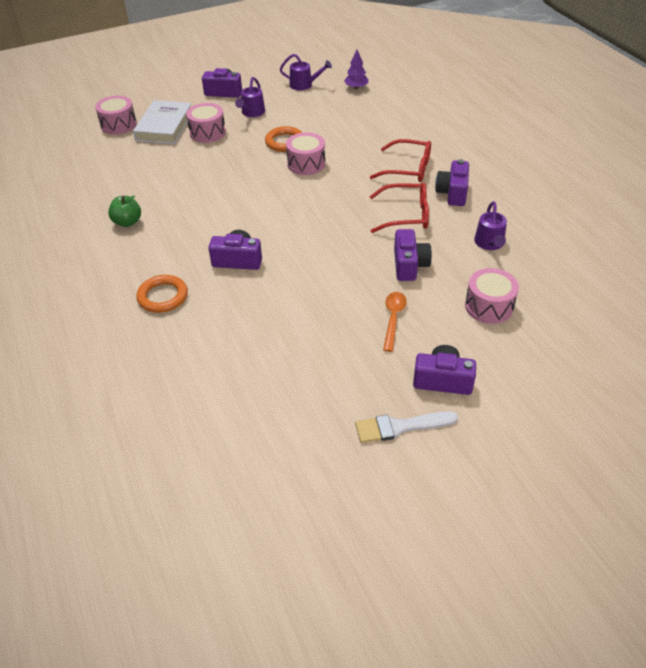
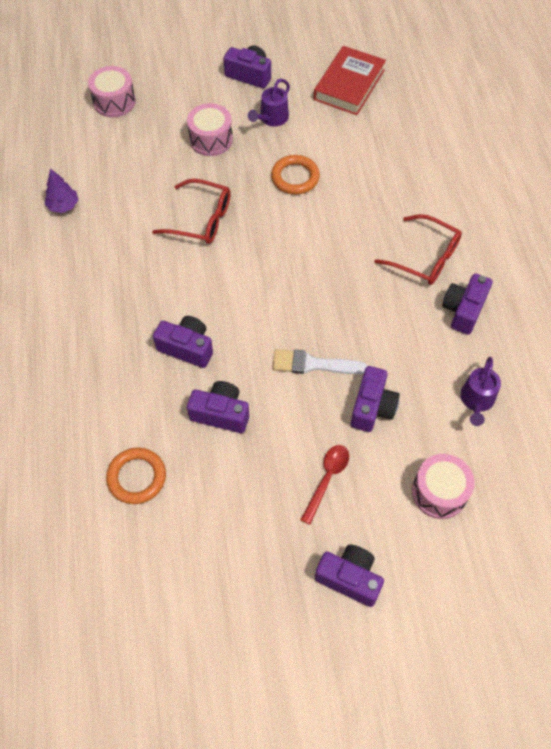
camera: 15 degrees right, 15 degrees up
(127, 222) = (85, 259): green apple -> none
(163, 297) = (94, 378): orange ring -> orange ring (137, 477)
(164, 126) = (165, 117): white book -> none
(284, 296) = (221, 413): none -> purple camera
(304, 85) = (349, 85): purple watering can -> red book
(306, 164) = (308, 219): pink drum -> none
(356, 87) = (410, 104): purple tree -> purple tree (63, 206)
(393, 318) = (327, 479): orange spoon -> red spoon
(400, 427) = (283, 625): white brush -> white brush (313, 364)
(406, 215) = (396, 331): red glasses -> red glasses (201, 219)

